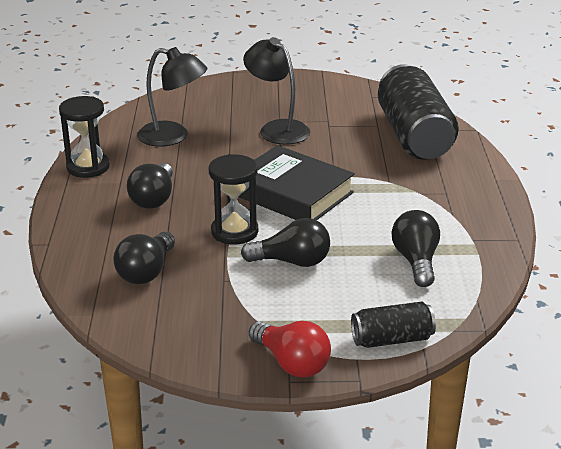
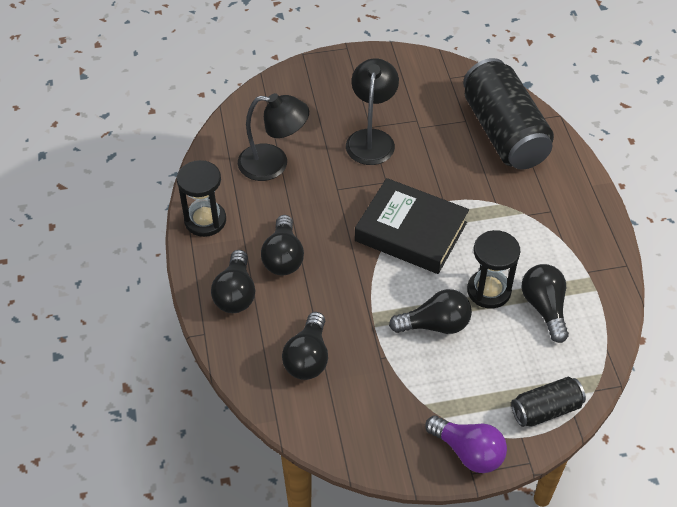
camera: 10 degrees left, 20 degrees up
(94, 219) = (236, 293): none -> black light bulb
(234, 232) = (372, 292): black hourglass -> black hourglass (489, 291)
(277, 129) = (371, 139): black lamp -> black lamp turned 60 degrees clockwise
(291, 363) = (468, 452): red light bulb -> purple light bulb

